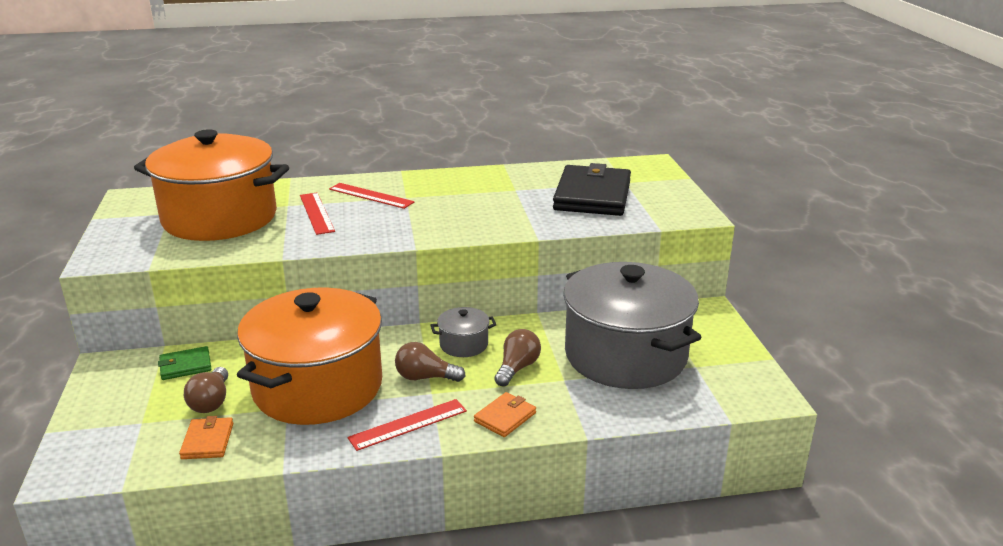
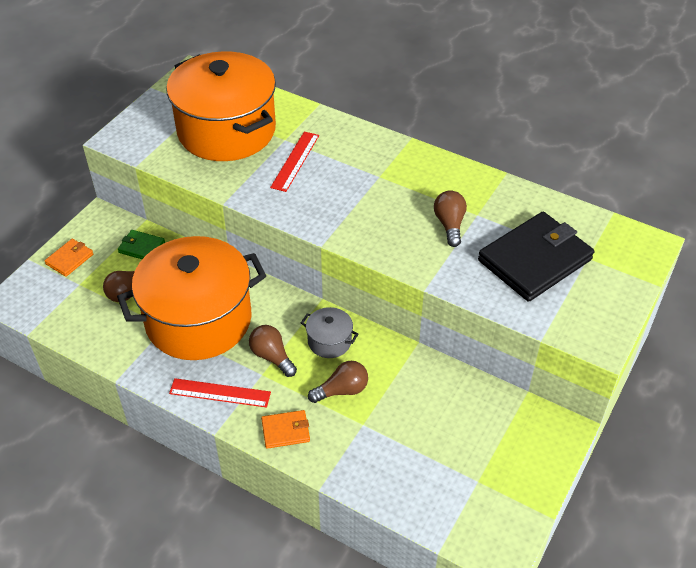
camera: 40 degrees right, 20 degrees up
(208, 441) = (99, 325): orange wallet -> orange wallet (70, 259)
(371, 196) = (354, 160): red ruler -> none
(503, 201) = (449, 224): none -> brown light bulb
(625, 355) = (435, 432): grey pot -> none

